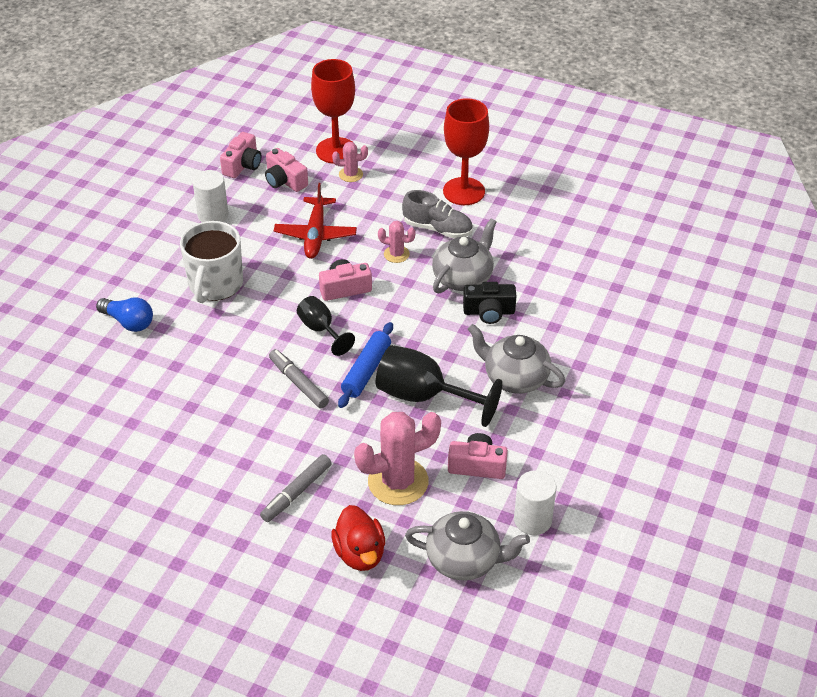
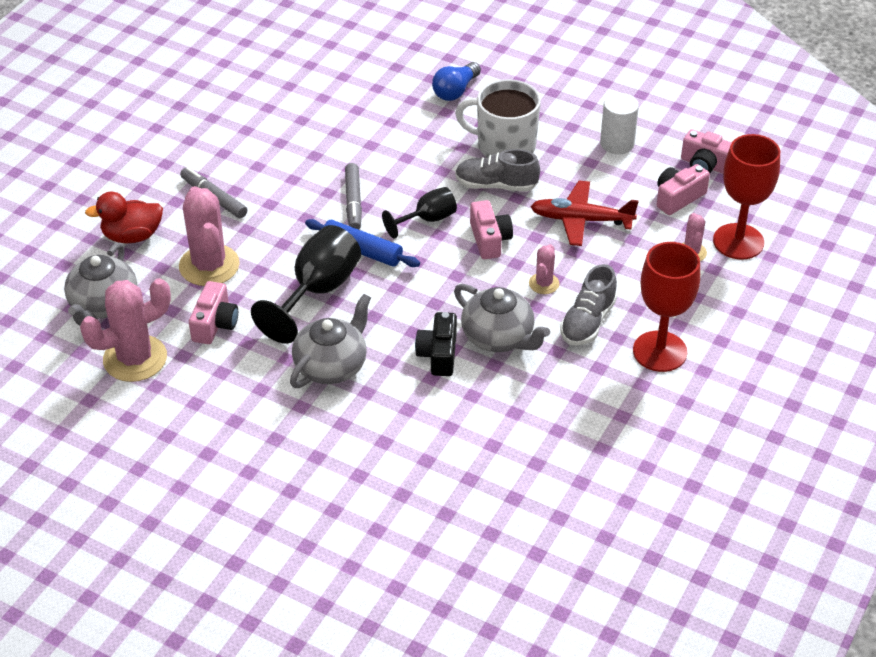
camera: 95 degrees right, 0 degrees up
(271, 287) = (496, 185): none -> grey shoe
(298, 383) = (353, 202): grey marker -> grey marker turned 120 degrees clockwise
(532, 520) = (135, 359): white cylinder -> pink cactus

